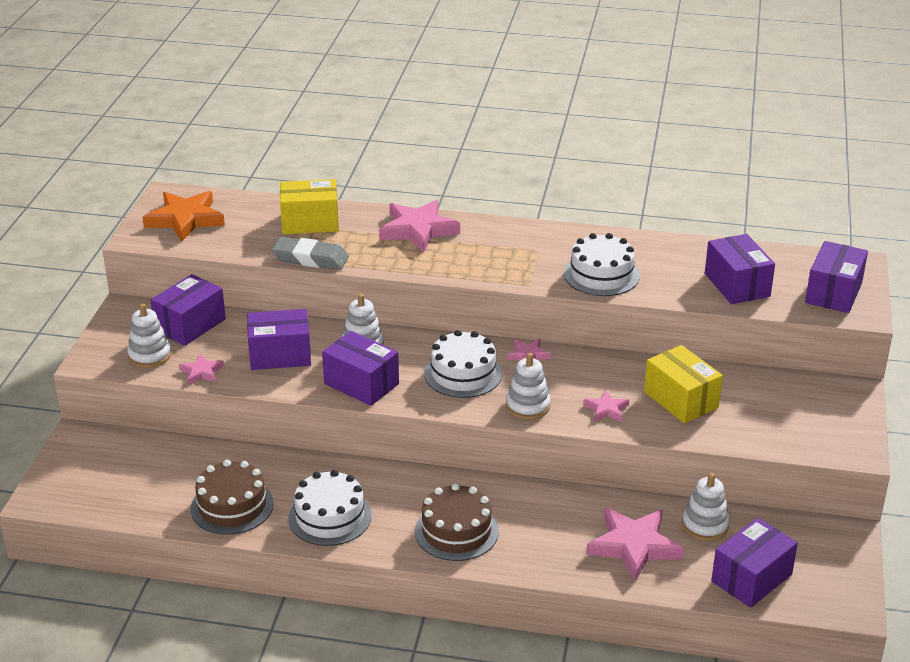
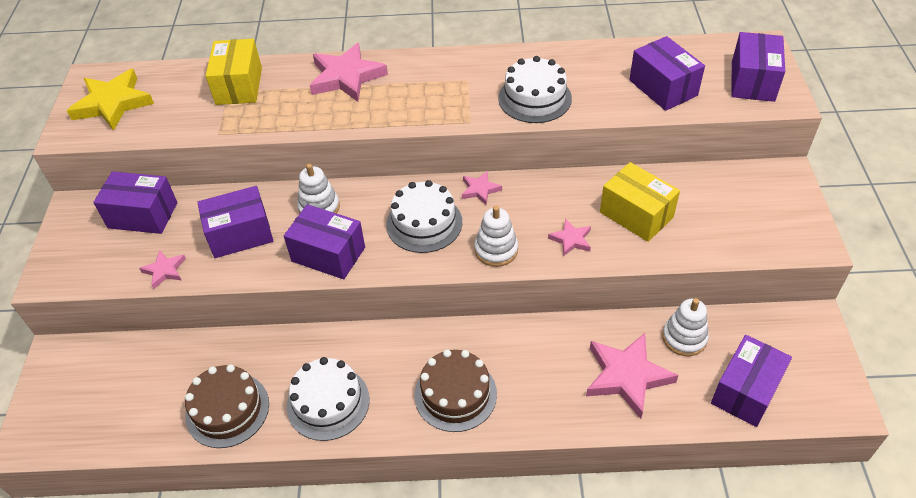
camera: 10 degrees left, 15 degrees up
(149, 355) = (108, 260): white stacking toy -> none
(185, 219) = (113, 103): orange star -> yellow star
(190, 325) = (143, 215): purple box -> purple box turned 75 degrees clockwise
(310, 222) = (239, 86): yellow box -> yellow box turned 75 degrees counterclockwise
(310, 258) = (248, 128): grey eraser -> none

